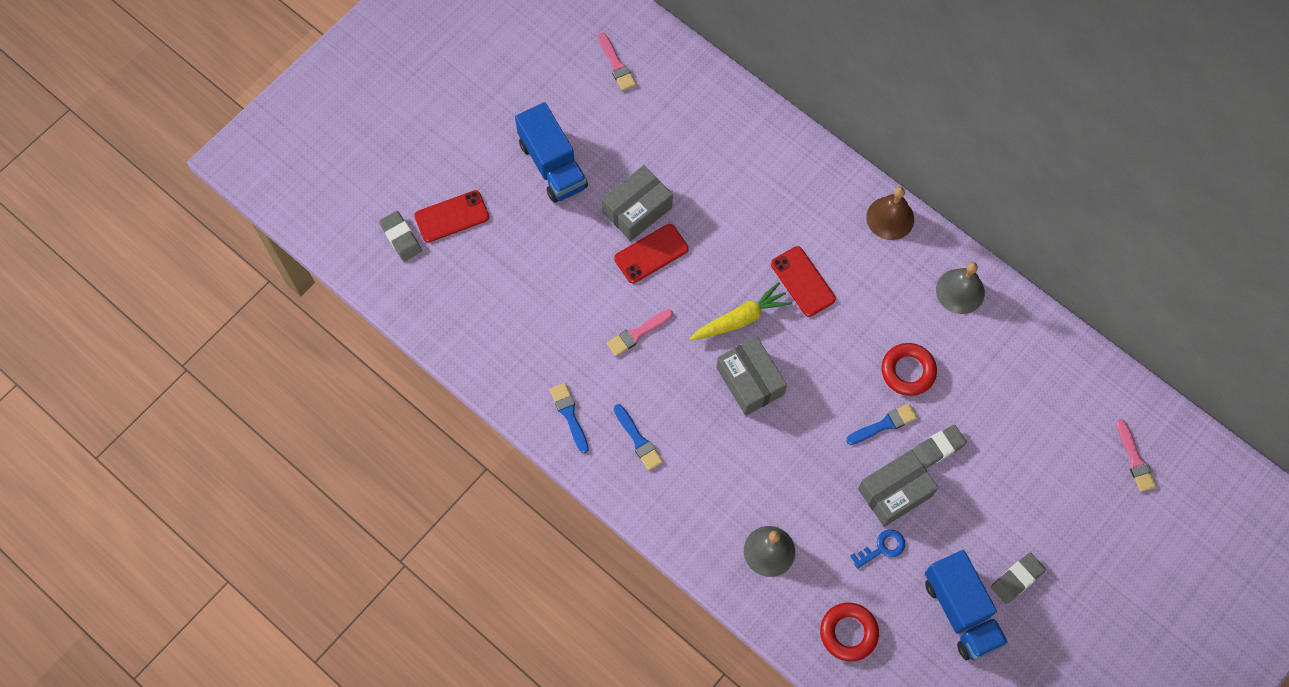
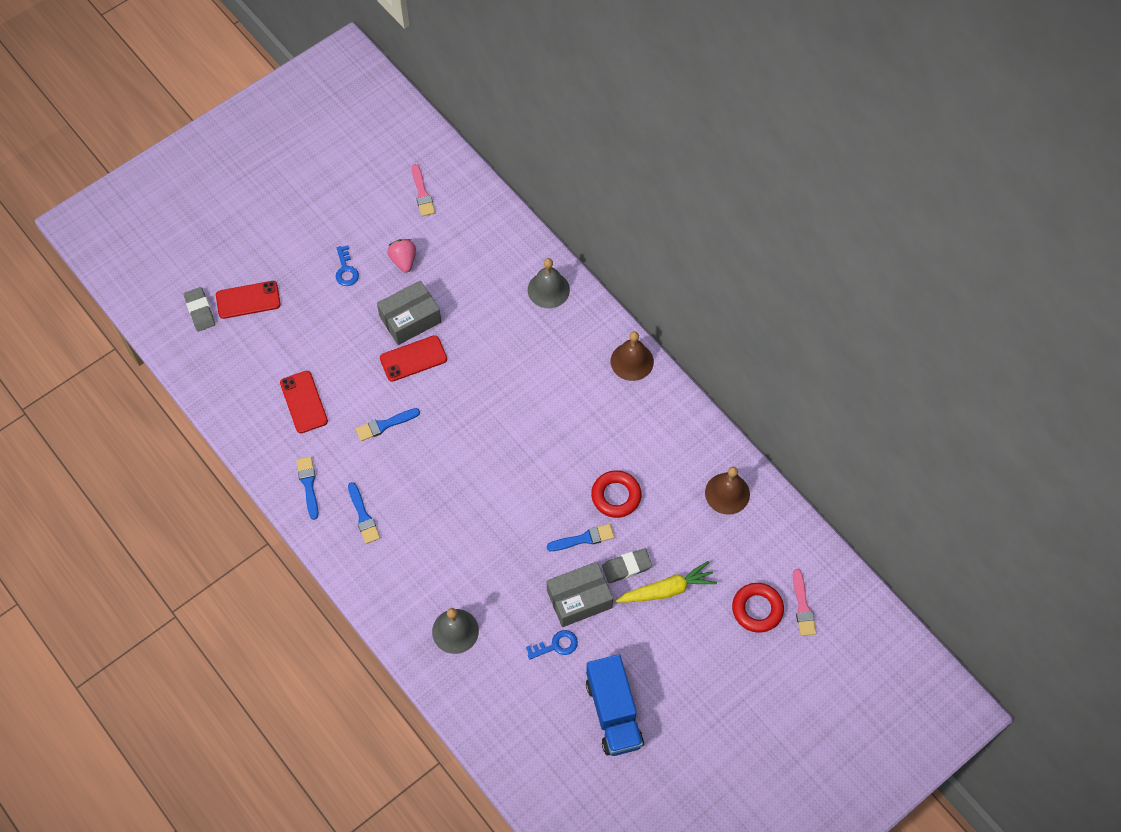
camera: 10 degrees right, 5 degrees down
(552, 165) = (346, 270): blue truck -> blue key
(614, 144) = (403, 260): none -> pink strawberry
(637, 333) = (385, 425): pink brush -> blue brush
(740, 319) = (478, 427): yellow carrot -> yellow carrot (667, 589)
(750, 381) = (473, 482): grey box -> none
(803, 281) = (541, 403): red phone -> red phone (304, 402)
(848, 633) = (508, 714): red ring -> red ring (757, 609)
(960, 291) = (679, 434): grey bell -> grey bell (548, 289)
(1017, 579) = (670, 693): grey eraser -> none
(1026, 348) = (727, 493): none -> brown bell

